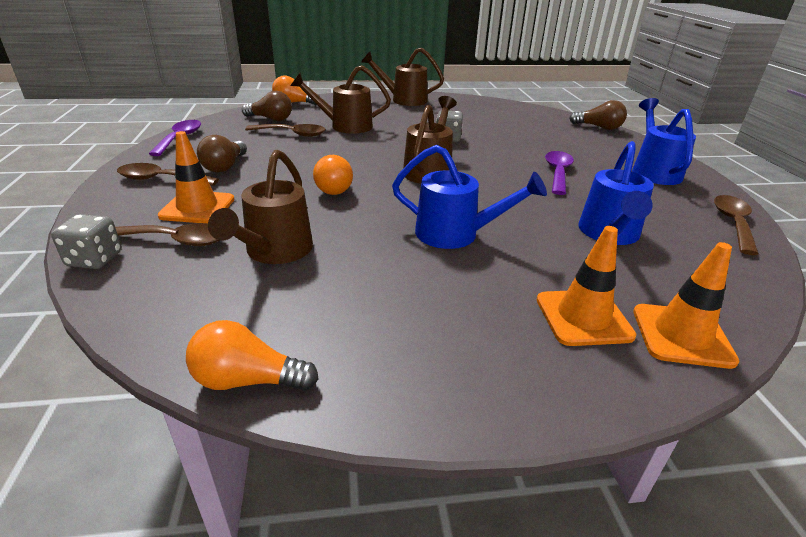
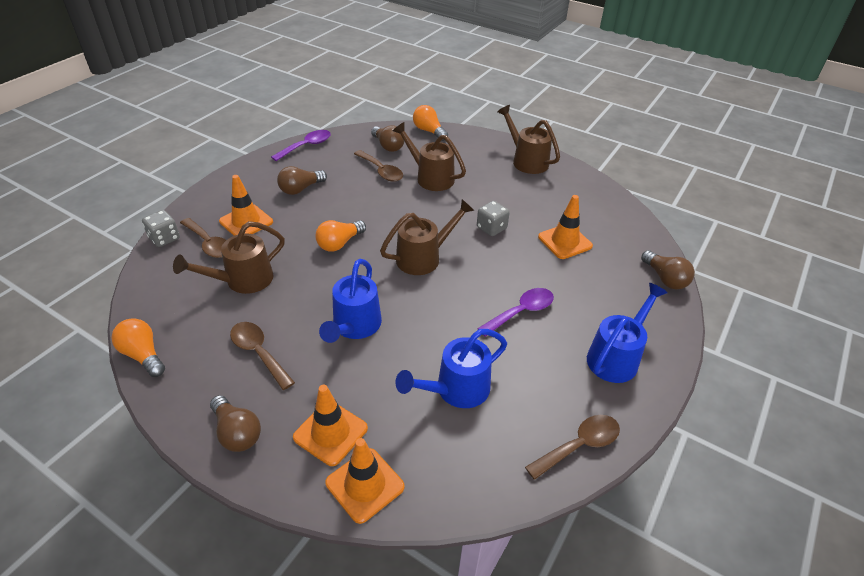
camera: 40 degrees right, 10 degrees up
(160, 179) = (254, 185): brown spoon -> brown spoon (258, 353)
(456, 234) = (354, 327): blue watering can -> blue watering can turned 45 degrees clockwise
(502, 377) = (237, 432): none -> brown light bulb
(510, 130) = (565, 241): none -> orange traffic cone

